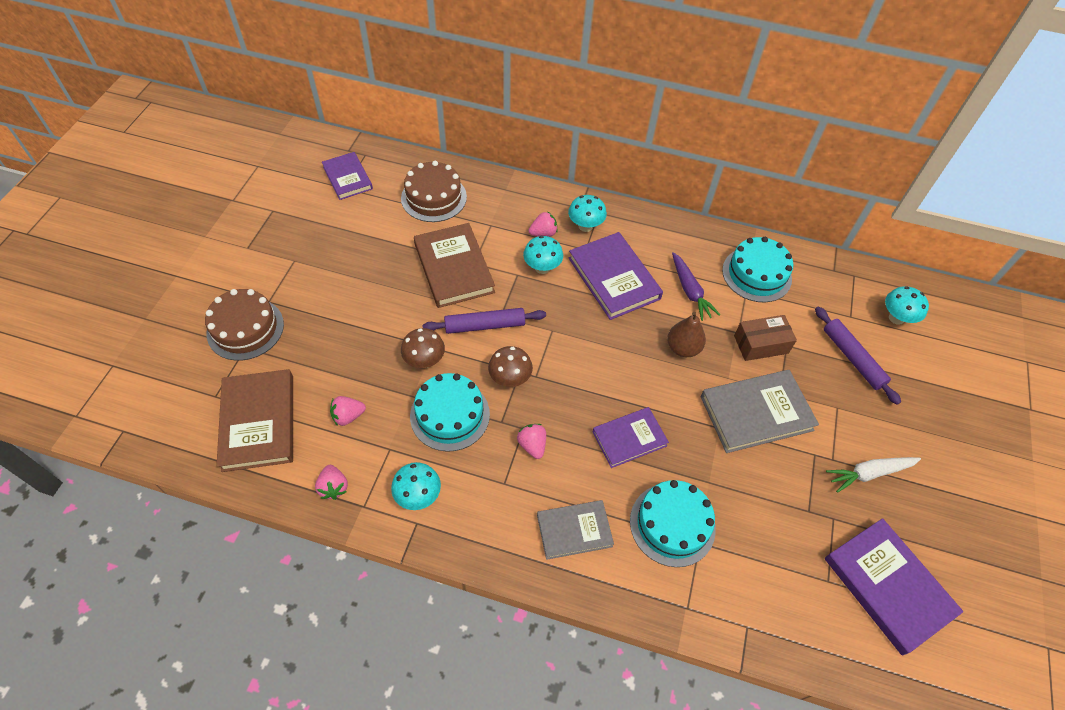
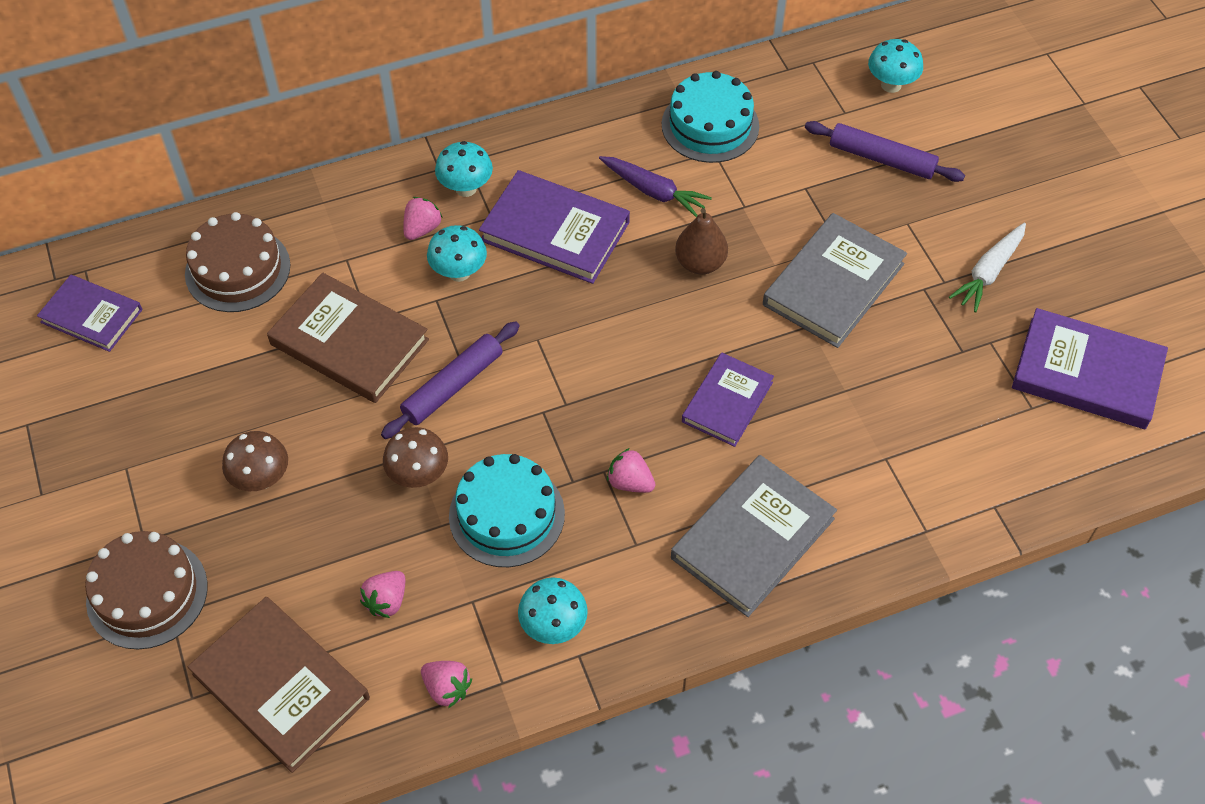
camera: 35 degrees left, 0 degrees up
(510, 379) = (539, 427): brown mushroom -> brown mushroom (261, 479)
(574, 531) = (753, 538): grey book -> grey book, size x1.56
(672, 524) = (844, 459): turquoise cake -> none
(761, 344) = (778, 204): brown box -> none

